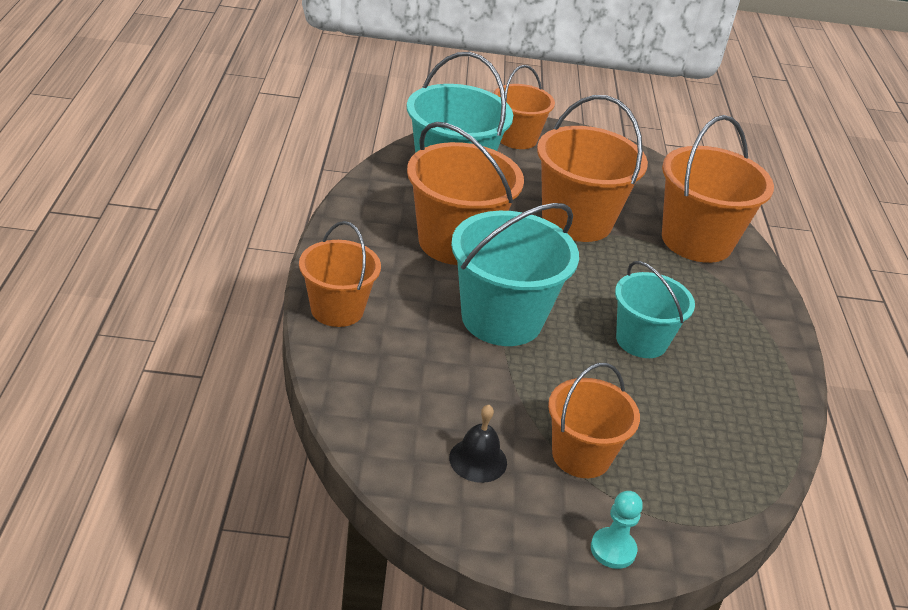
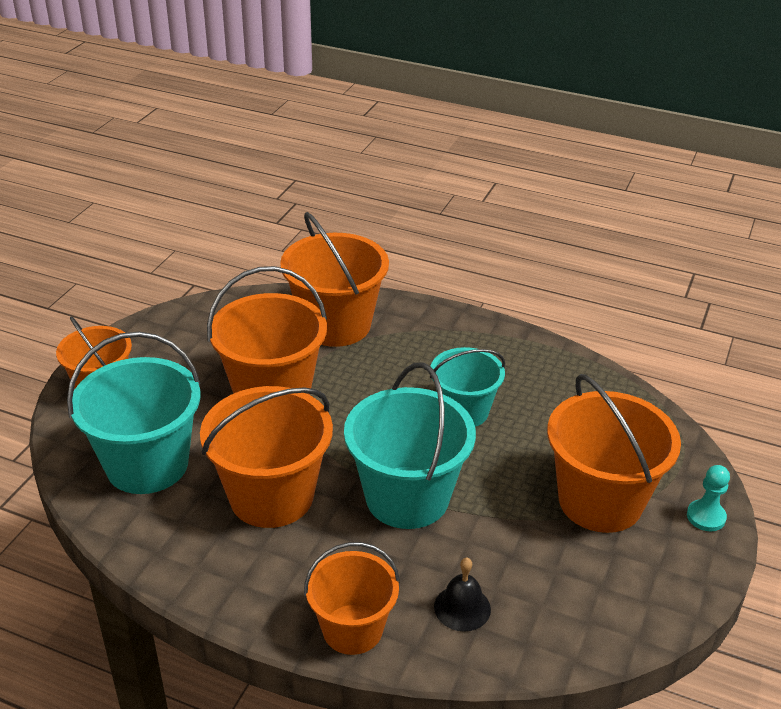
camera: 65 degrees left, 0 degrees up
(478, 460) = (596, 574): black bell -> black bell (462, 608)
(581, 455) = (600, 501): orange bucket -> orange bucket, size x1.57

